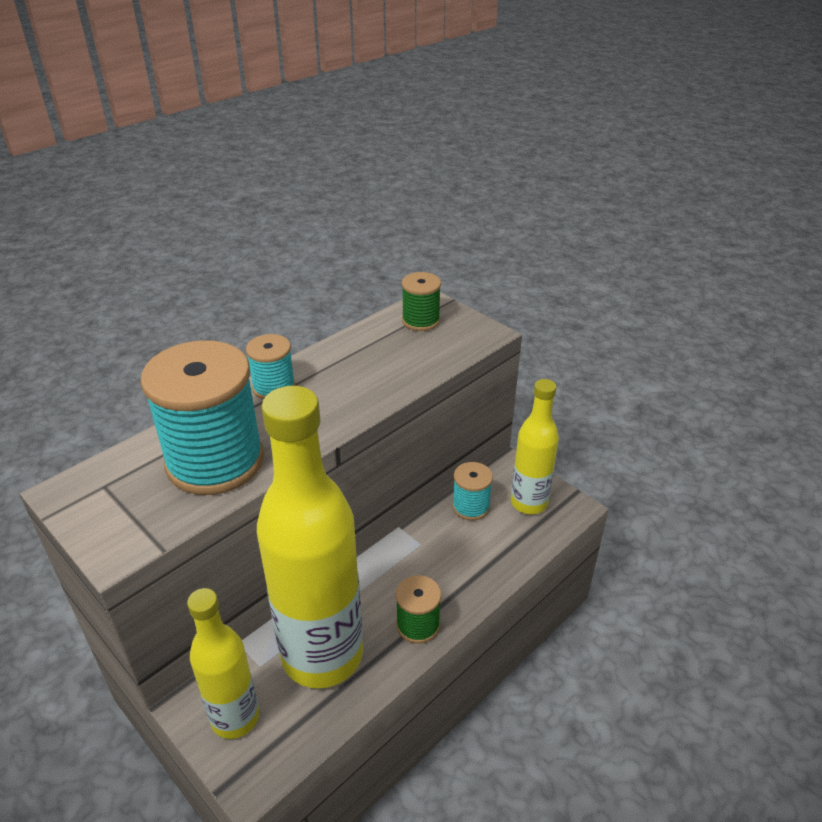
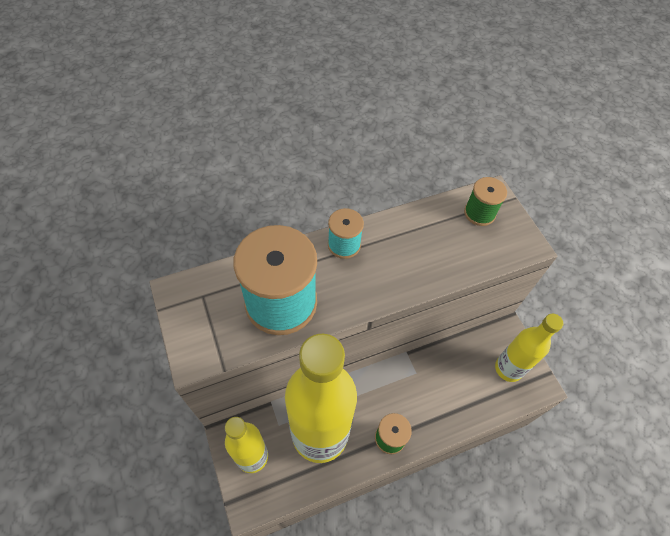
camera: 20 degrees right, 20 degrees up
(471, 506) = (464, 355): turquoise spool -> none

